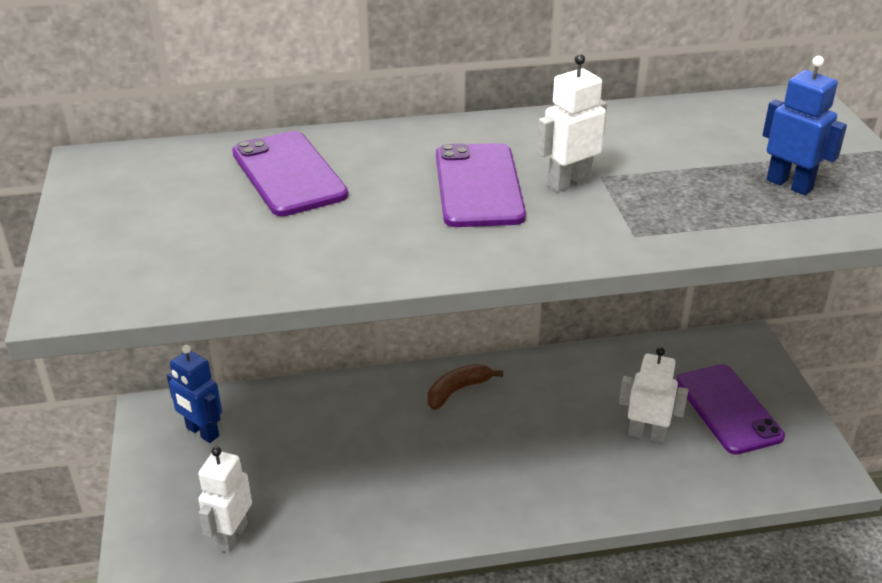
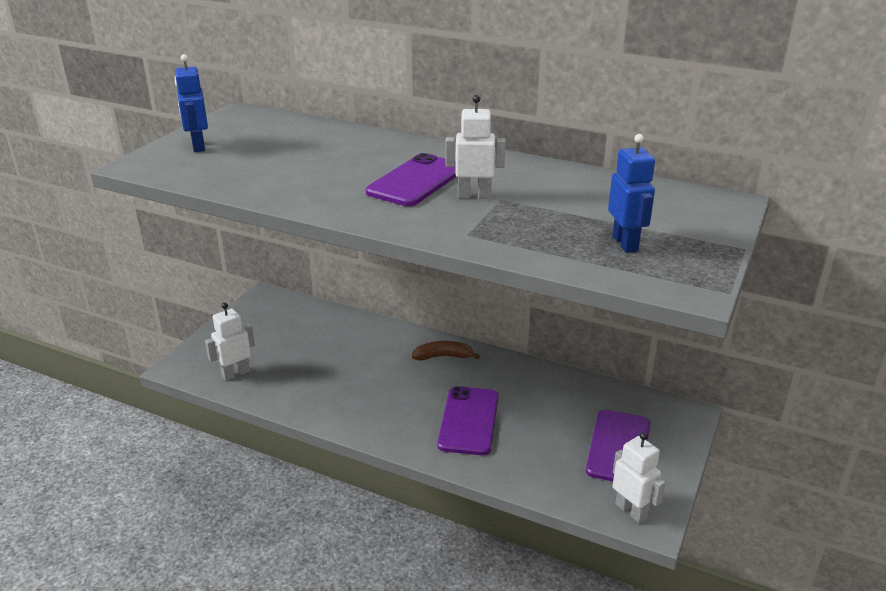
camera: 35 degrees right, 5 degrees down
(202, 432) = (278, 317): blue robot -> blue robot (198, 146)
(289, 174) = (323, 144): purple phone -> purple phone (469, 421)
(647, 434) = (539, 435): white robot -> white robot (631, 511)

